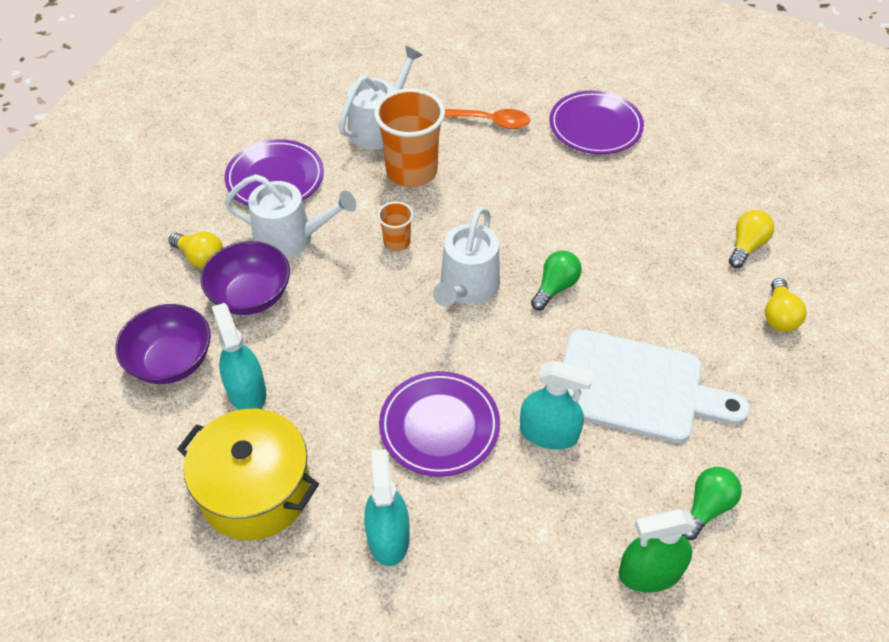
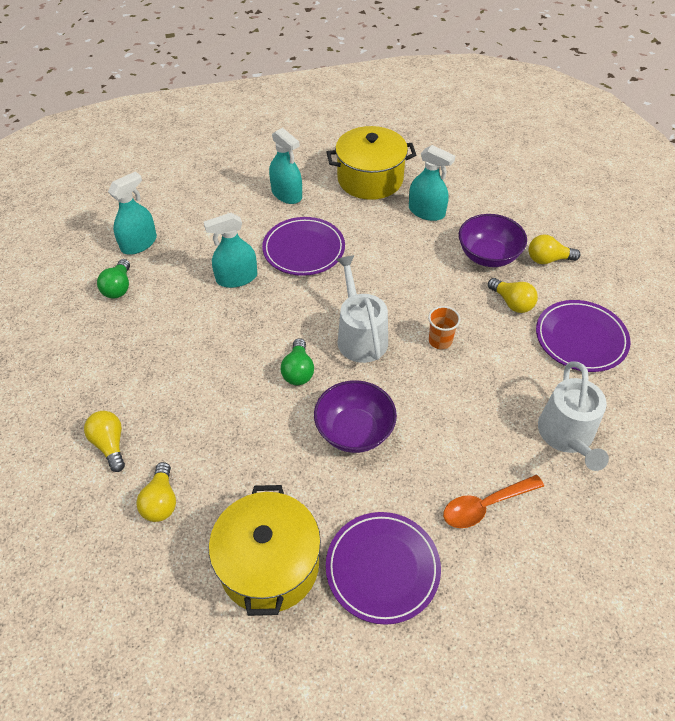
camera: 145 degrees right, 0 degrees up
(171, 362) = (484, 203): purple bowl -> purple bowl (354, 431)
(291, 238) = (512, 303): white watering can -> yellow light bulb
(411, 171) = (493, 407): orange cup -> none
(637, 388) = (196, 332): white cutting board -> none
(650, 572) = (139, 243): green spray bottle -> turquoise spray bottle
(677, 166) = (269, 564): none -> yellow pot

